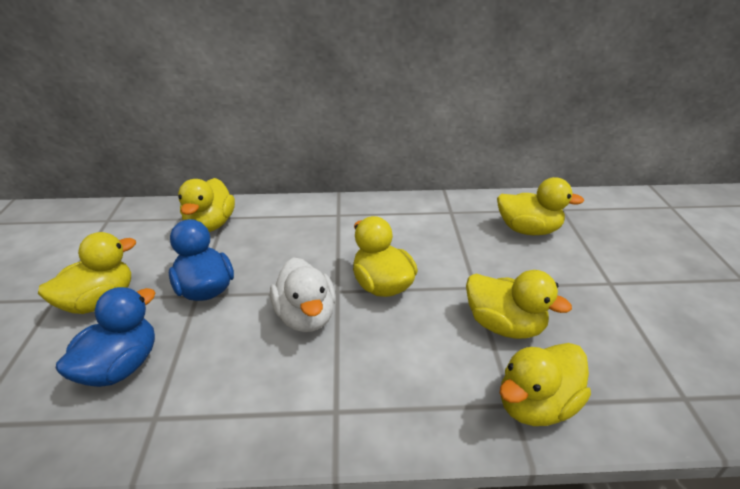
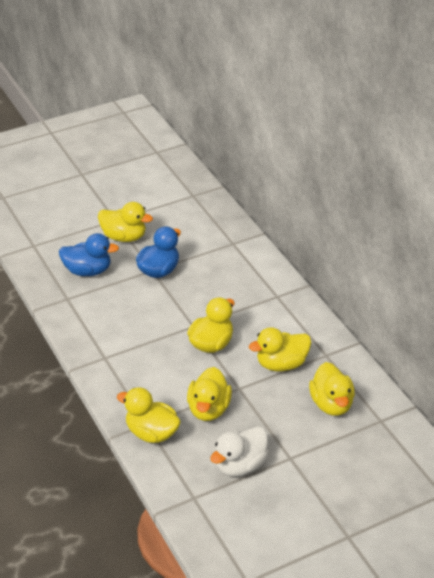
camera: 65 degrees right, 5 degrees up
(210, 225) = (220, 242): yellow duck -> yellow duck (281, 364)
(306, 316) = (163, 321): white duck -> white duck (240, 465)

